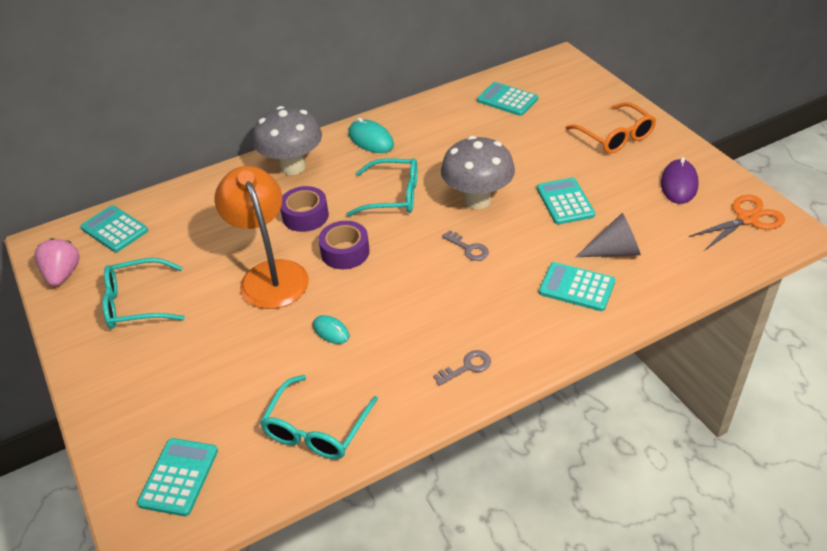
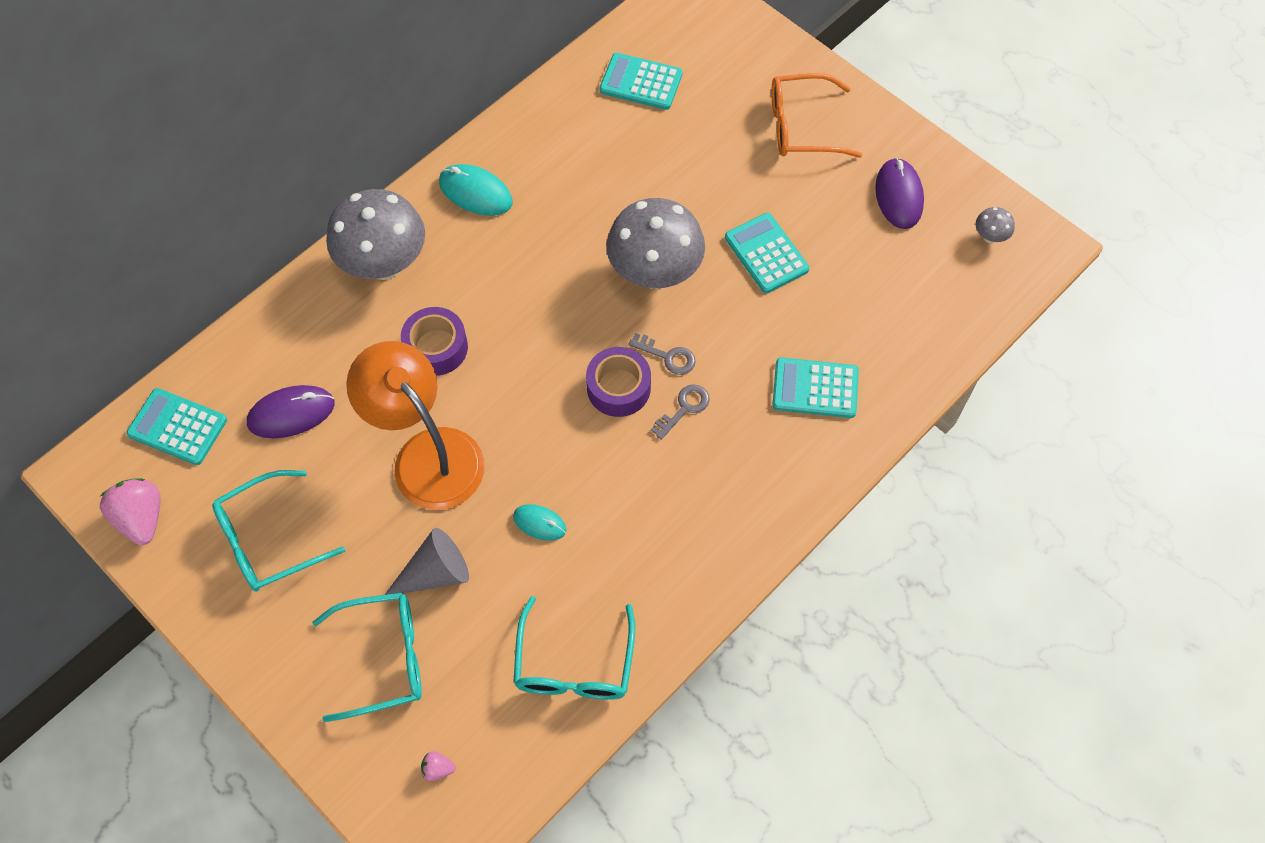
camera: 20 degrees left, 20 degrees up
(179, 477) = (438, 769): turquoise calculator -> pink strawberry
(191, 235) = (291, 413): none -> purple mouse
(345, 252) = (512, 396): purple tape -> purple tape (618, 388)
(393, 196) = (542, 288): turquoise glasses -> turquoise glasses (384, 658)
(467, 367) = (720, 535): grey key -> grey key (684, 408)
(614, 251) = (845, 322): grey cone -> grey cone (435, 573)
(615, 137) = (802, 126): orange glasses -> orange glasses turned 135 degrees clockwise
(747, 219) = (989, 237): orange scissors -> grey mushroom

